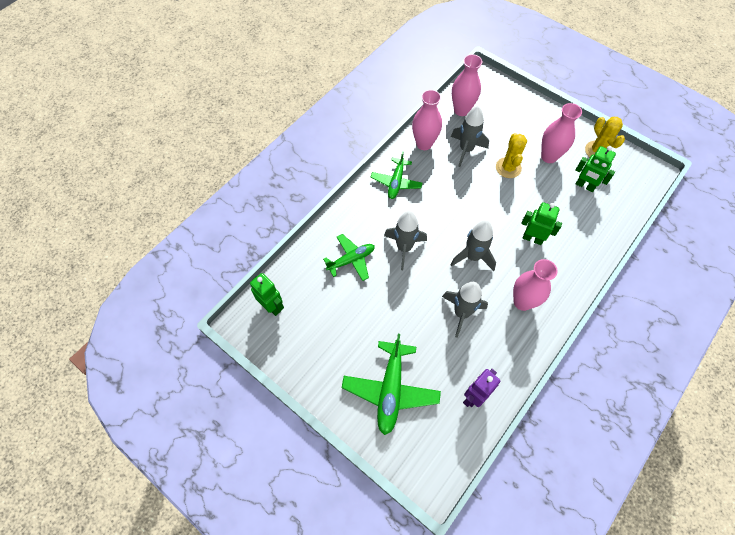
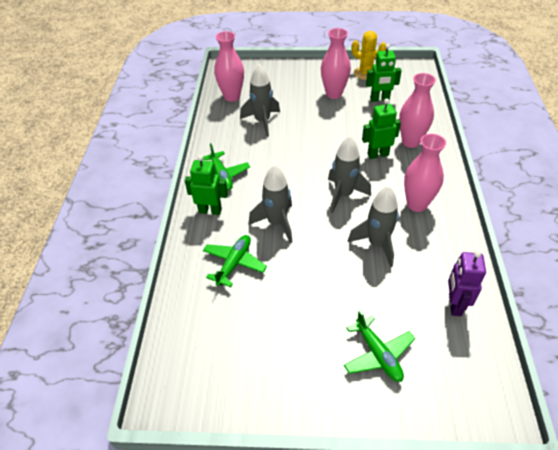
camera: 35 degrees left, 15 degrees down
(272, 306) = (184, 360): green robot -> green robot (210, 210)
(390, 389) = (378, 354): green plane -> green plane, size x0.64
(424, 144) = (221, 135): pink vase -> pink vase (410, 142)
(508, 168) = (309, 117): yellow cactus -> none

